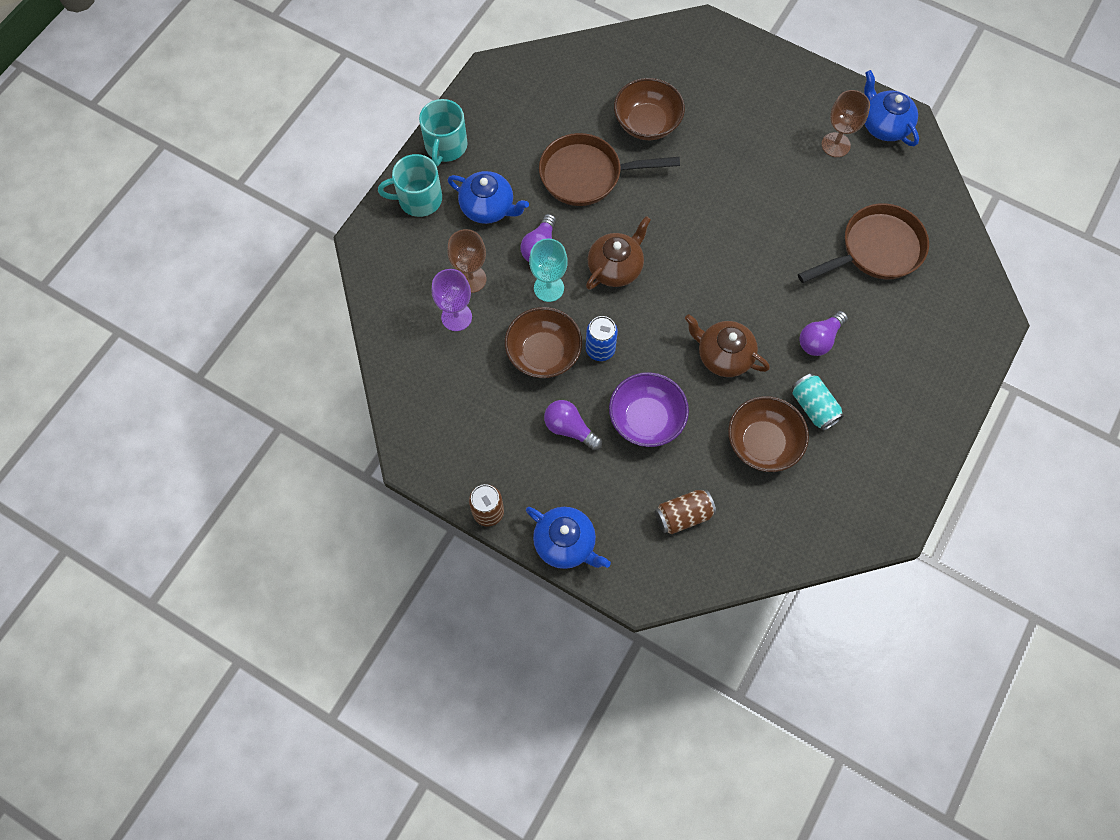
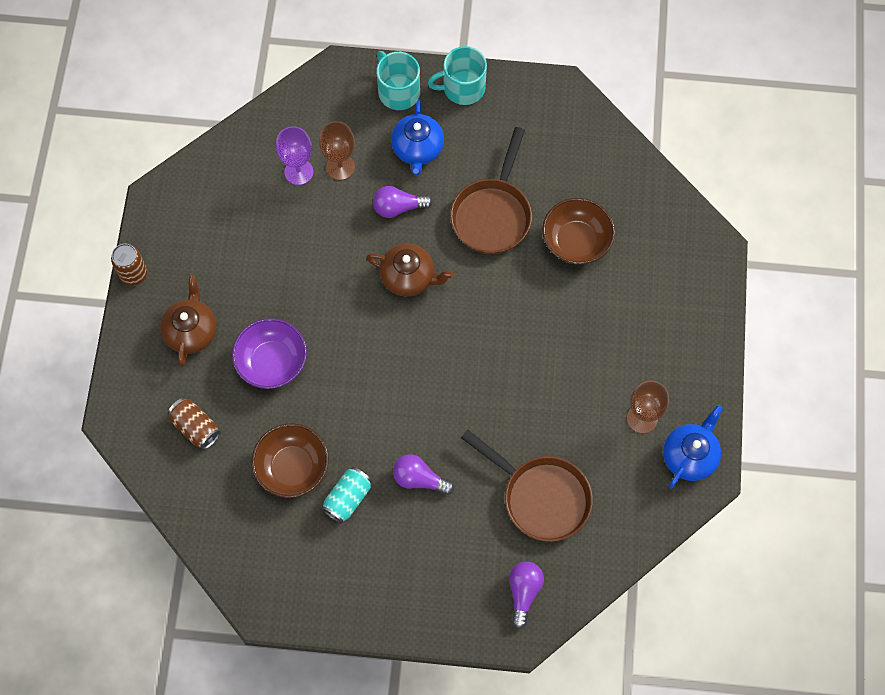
camera: 65 degrees right, 0 degrees up
(543, 353) = (296, 254): brown bowl -> none
(548, 288) = (361, 231): turquoise goblet -> none
(565, 543) = (132, 344): blue teapot -> none
(569, 428) = (235, 304): purple light bulb -> purple light bulb (523, 592)
(587, 175) = (493, 214): brown pan -> brown pan turned 135 degrees counterclockwise
(600, 349) = (321, 298): blue can -> none
(723, 356) = (363, 402): brown teapot -> brown teapot (191, 331)

